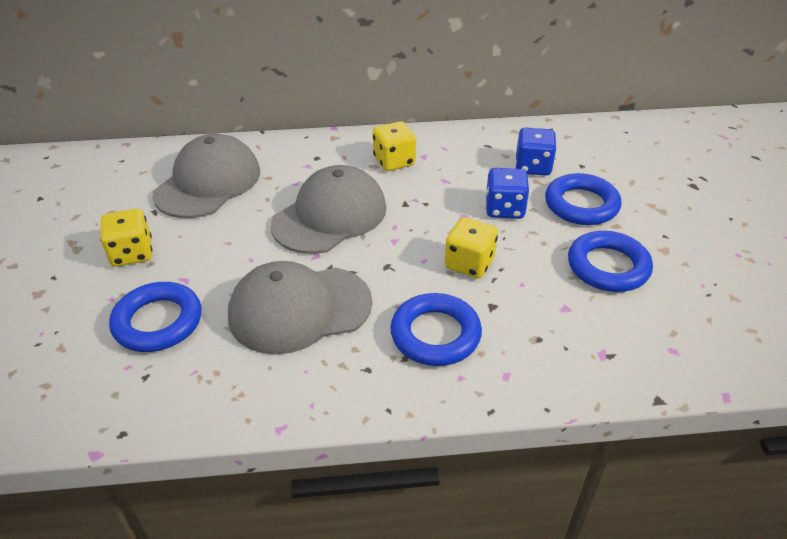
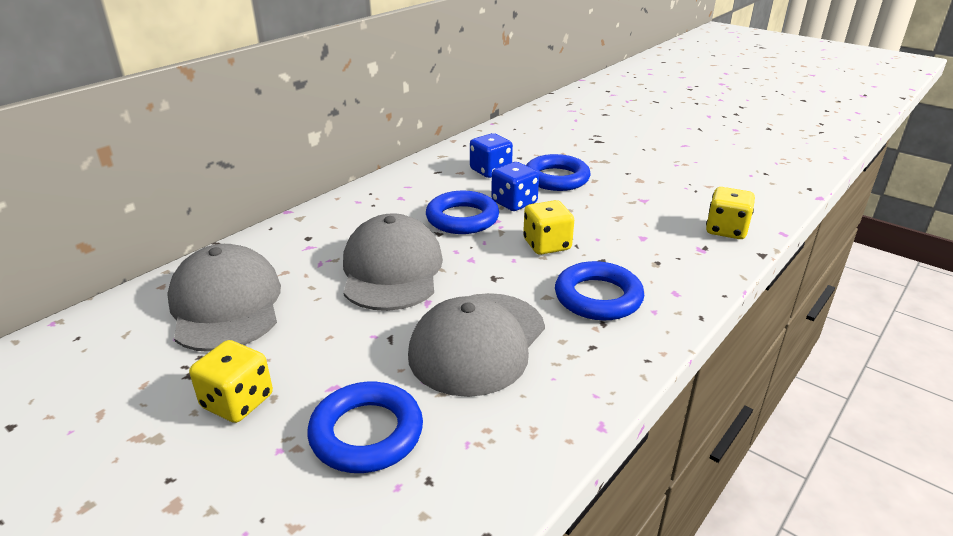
camera: 45 degrees left, 10 degrees down
(394, 161) = (382, 211): yellow dice -> yellow dice (726, 230)
(608, 267) = (627, 203): blue ring -> blue ring (462, 218)

